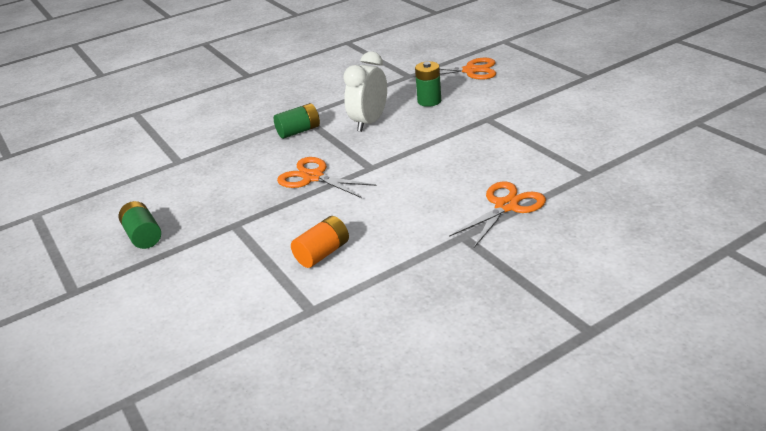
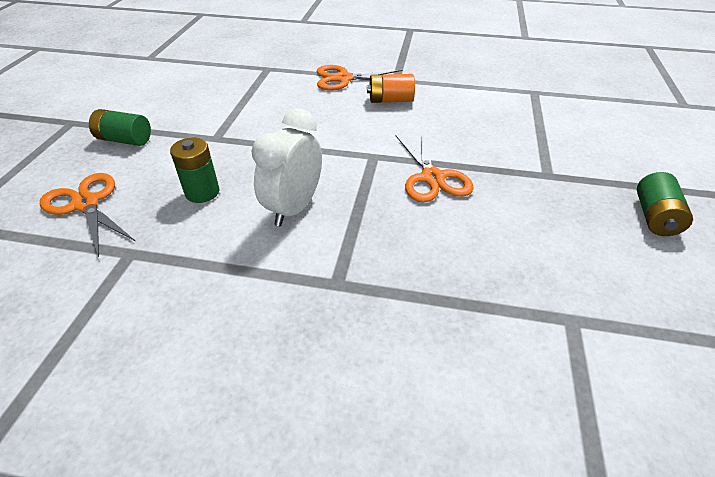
camera: 140 degrees left, 10 degrees up
(299, 131) = (374, 254): green battery -> green battery (125, 140)
(322, 253) = (495, 115): orange battery -> orange battery (390, 100)
(369, 122) = (294, 208): white clock -> white clock turned 135 degrees clockwise

